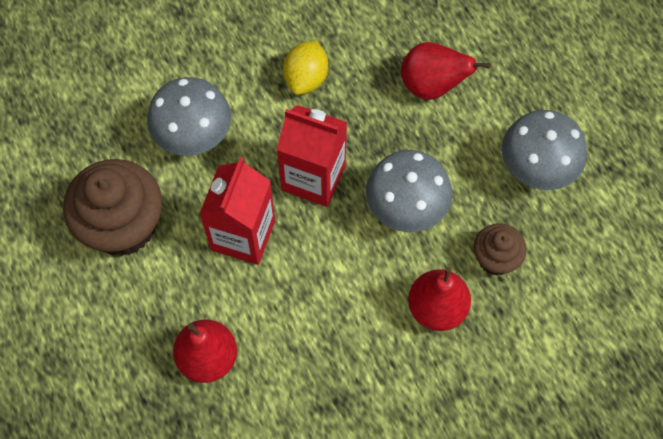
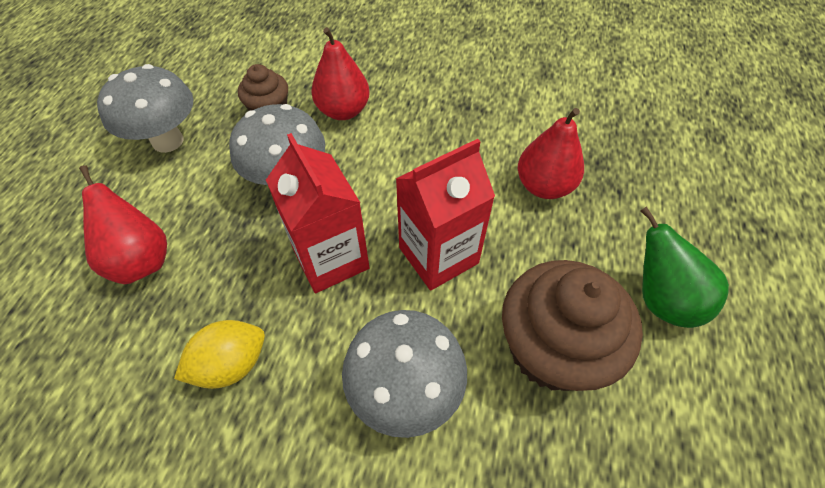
camera: 140 degrees left, 10 degrees down
(67, 317) = (661, 299): none -> green pear

